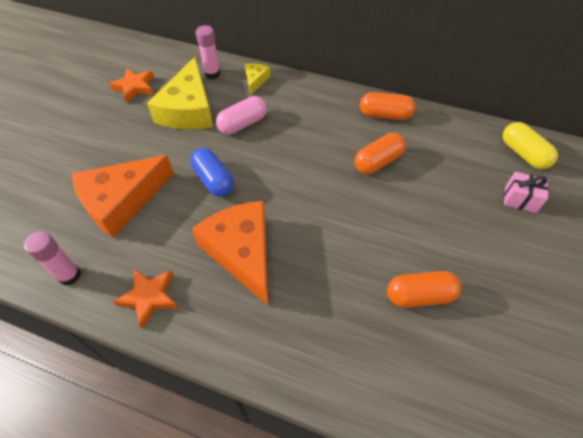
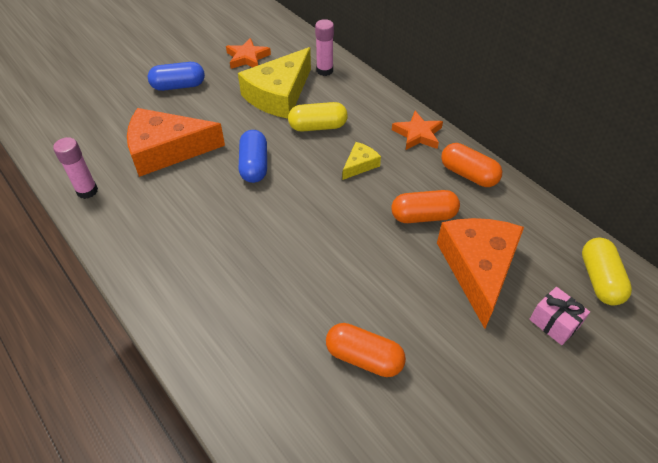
camera: 30 degrees right, 5 degrees down
(87, 137) = (178, 86): none -> blue capsule
(149, 297) = (131, 237): orange star -> orange star (417, 134)
(242, 124) = (318, 127): pink capsule -> yellow capsule
(242, 252) = (231, 237): orange cheese -> orange cheese (478, 268)
(255, 80) = (361, 91): yellow cheese -> yellow cheese (360, 165)

